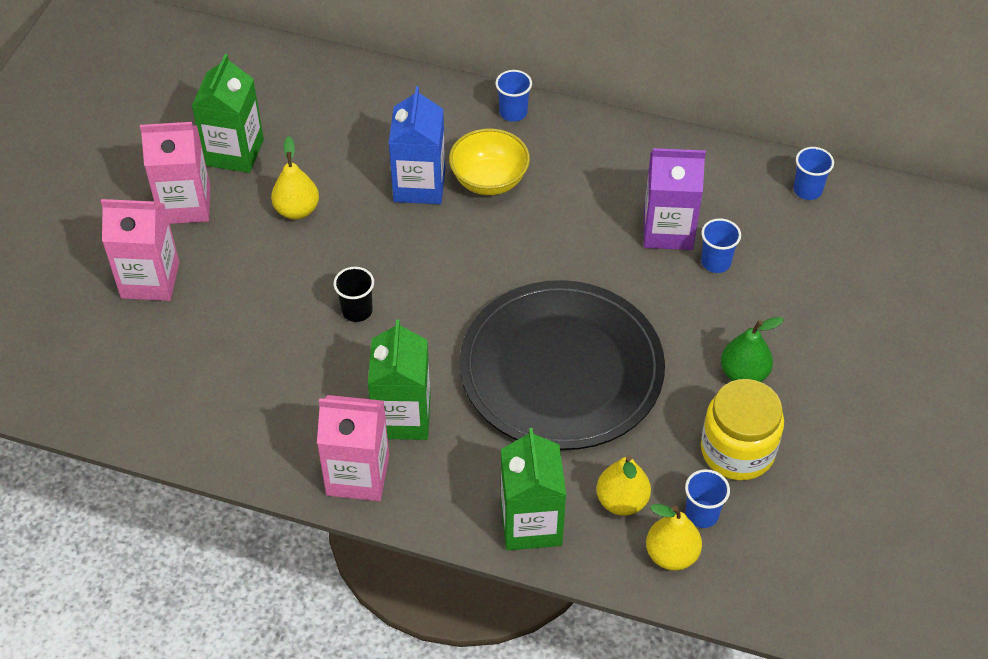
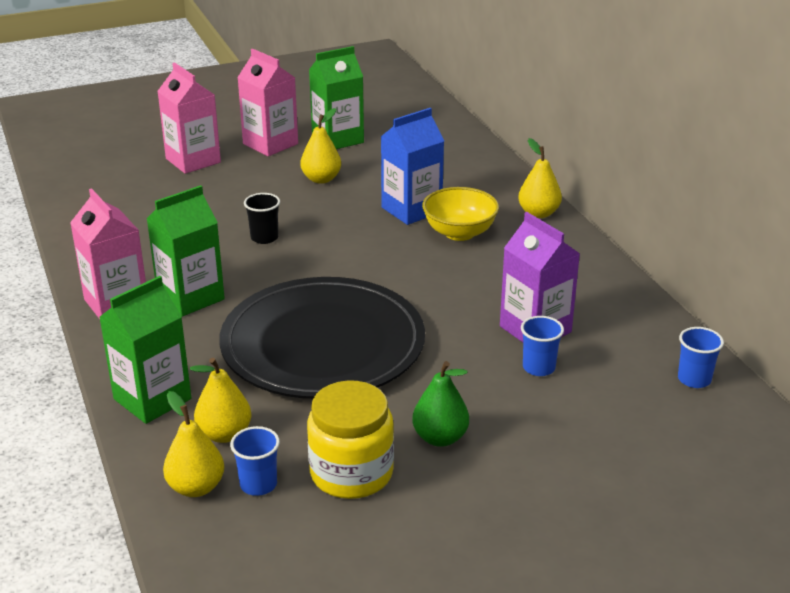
camera: 50 degrees right, 20 degrees down
(513, 112) = (538, 213): blue cup -> yellow pear

